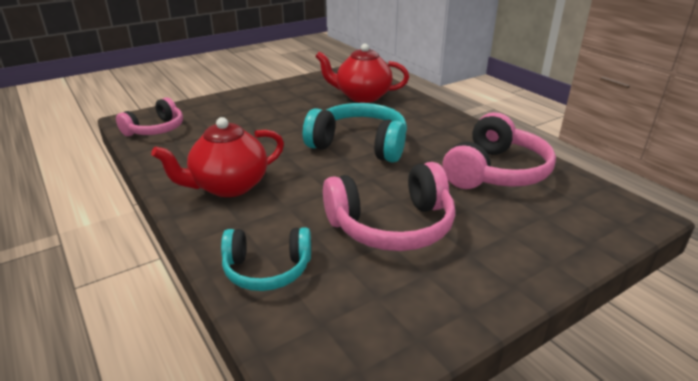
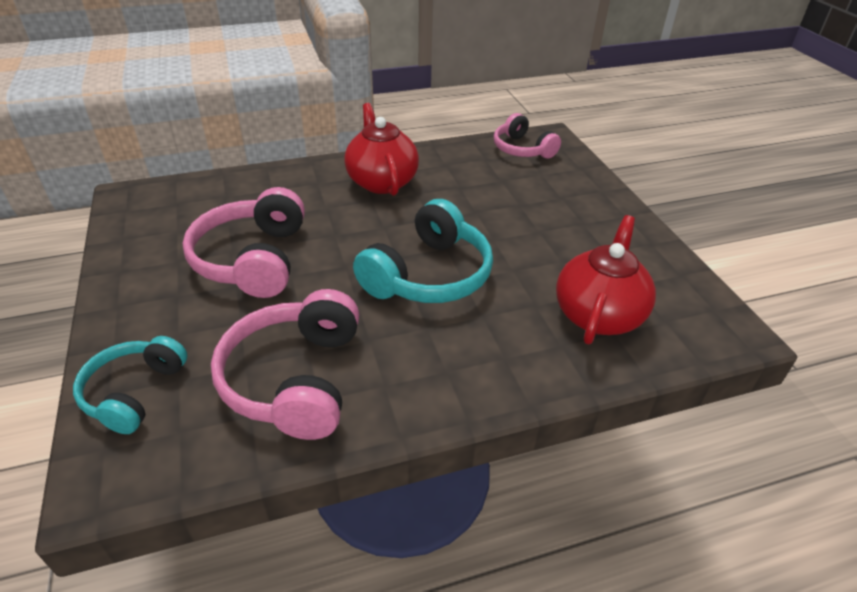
camera: 105 degrees right, 10 degrees up
(267, 269) = (250, 189): turquoise headphones -> turquoise headphones (134, 392)
(495, 172) = (295, 379): pink headphones -> pink headphones turned 45 degrees clockwise

